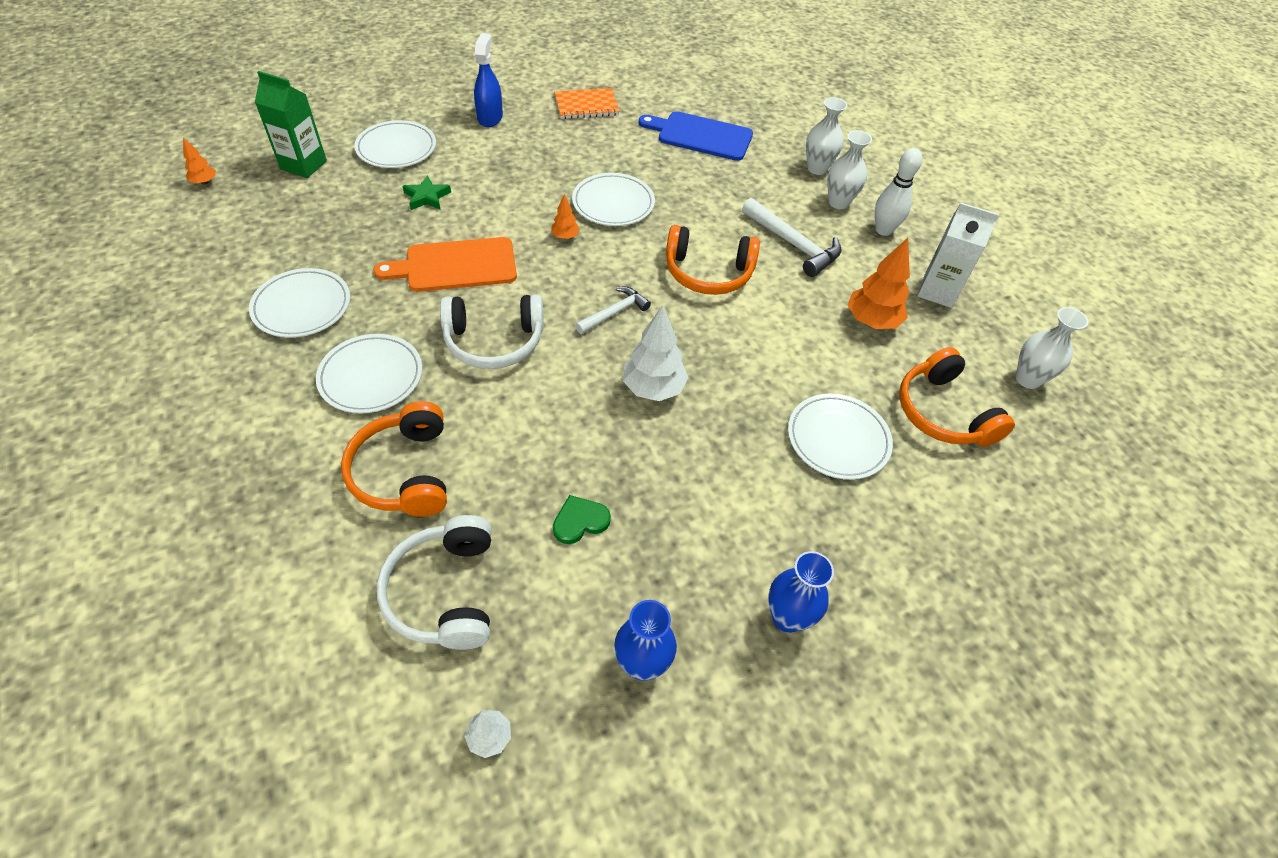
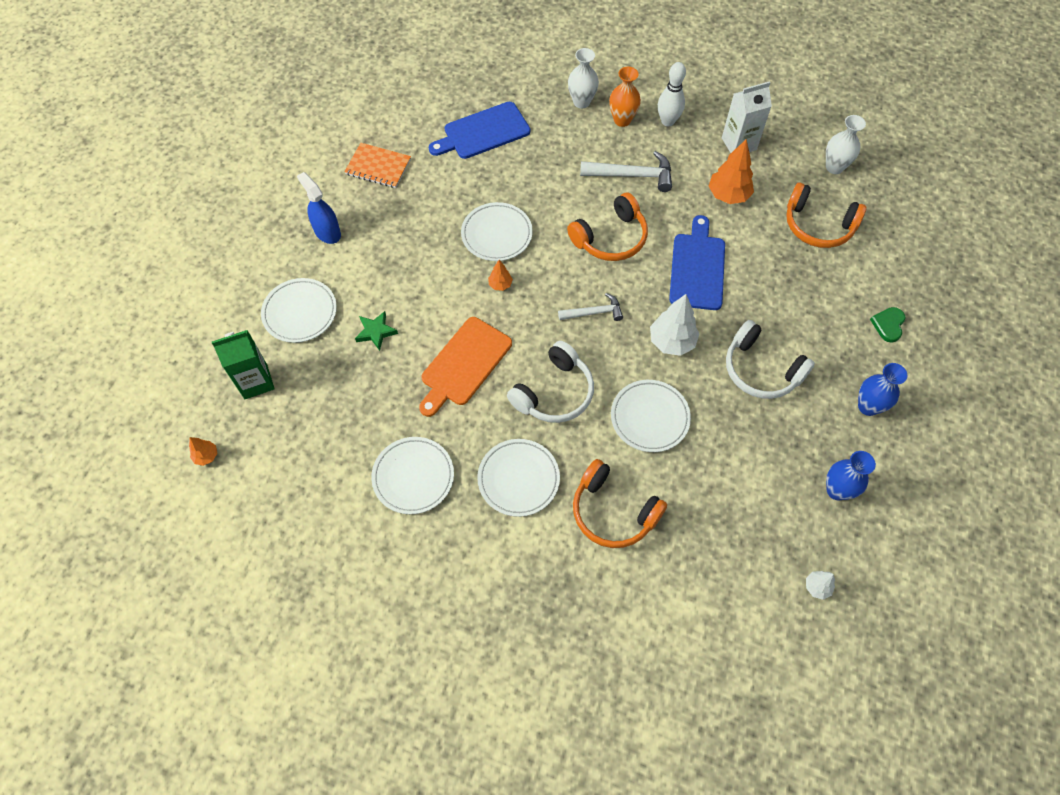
camera: 40 degrees left, 10 degrees up
(445, 592) = (715, 548): white headphones -> white headphones (761, 369)
(580, 521) = (728, 451): green heart -> green heart (888, 325)
(586, 105) = (378, 166): orange notebook -> orange notebook turned 75 degrees clockwise
(614, 312) = (594, 312): white hammer -> white hammer turned 75 degrees clockwise
(760, 352) = (697, 268): none -> blue cutting board
(838, 202) = (622, 120): white vase -> orange vase
(838, 439) = (789, 288): white plate -> white plate (650, 417)

